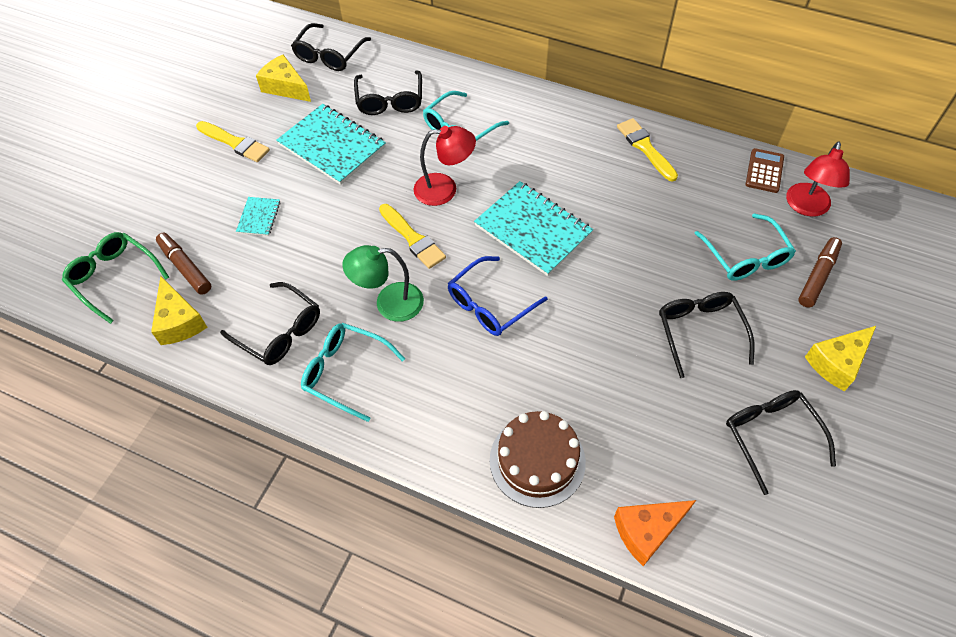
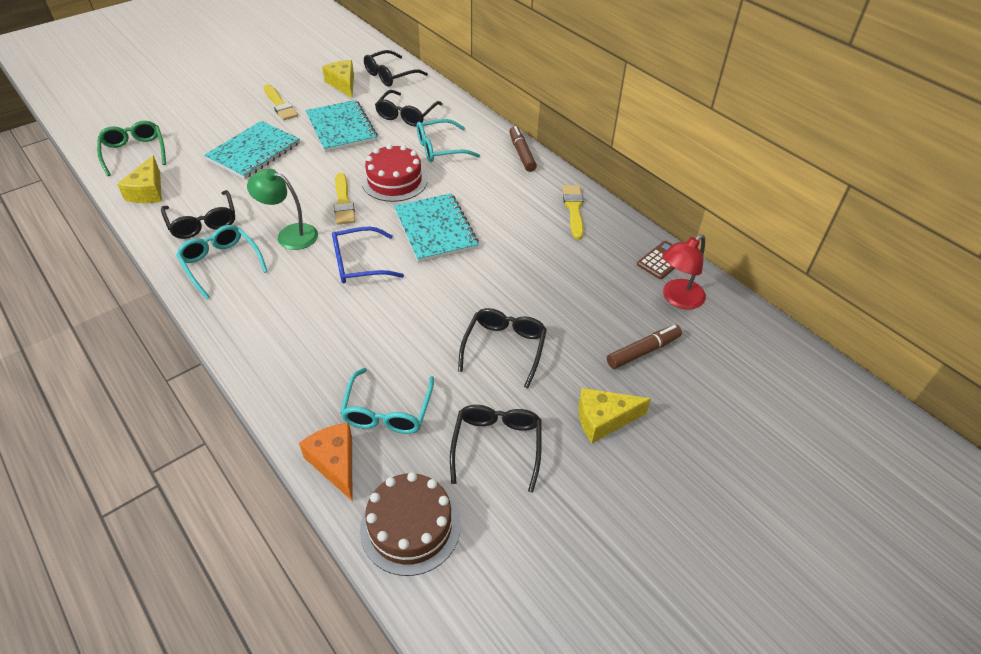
camera: 25 degrees right, 10 degrees down
(185, 267) = (181, 163): brown marker -> brown marker (522, 154)
(259, 217) = (254, 152): turquoise notebook -> turquoise notebook, size x2.10
(445, 189) = (394, 181): red lamp -> red cake
(537, 461) = (298, 377): brown cake -> brown cake (410, 527)
(647, 531) = (335, 463): orange cheese -> orange cheese turned 60 degrees clockwise
(745, 257) = (591, 312): turquoise glasses -> turquoise glasses (387, 411)

